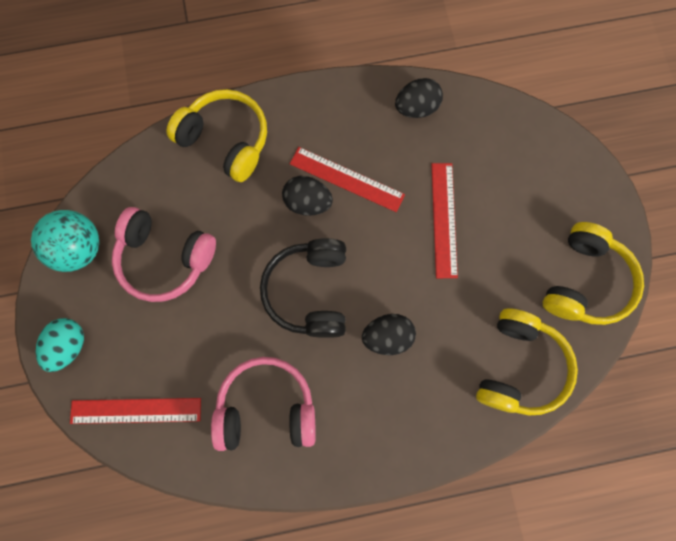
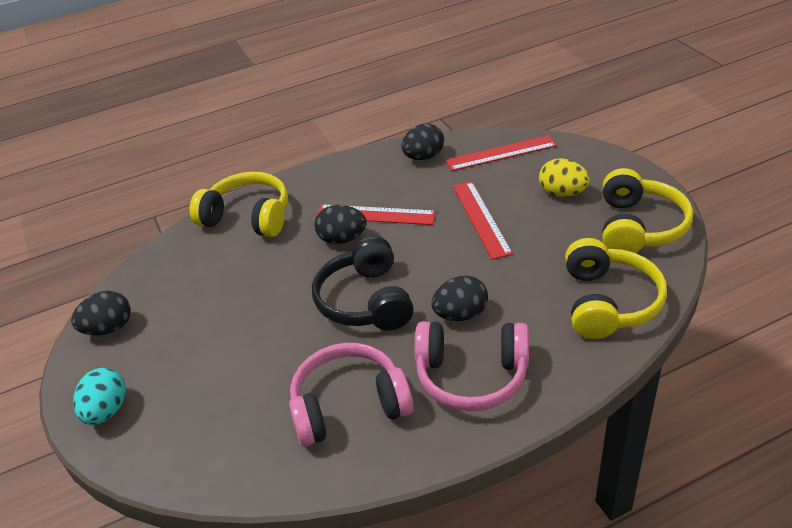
camera: 10 degrees left, 35 degrees down
(79, 248) = (109, 328): turquoise ball -> black egg
(136, 411) = (196, 448): red ruler -> red ruler (501, 153)
(165, 259) = (204, 314): pink headphones -> pink headphones (471, 376)
(532, 210) = (562, 193): none -> yellow egg

